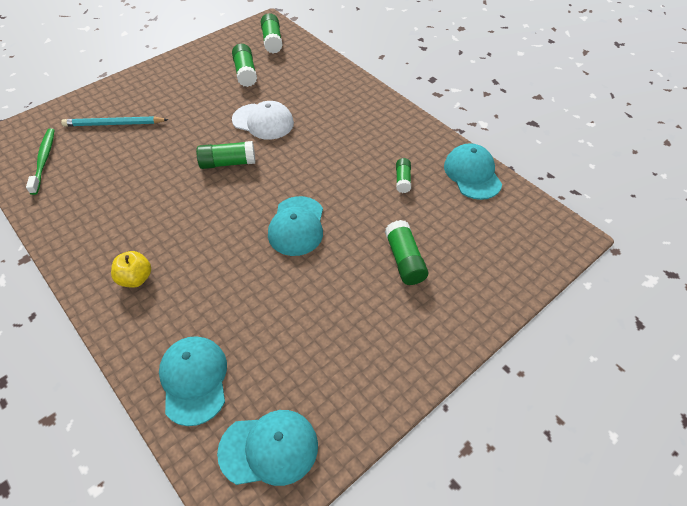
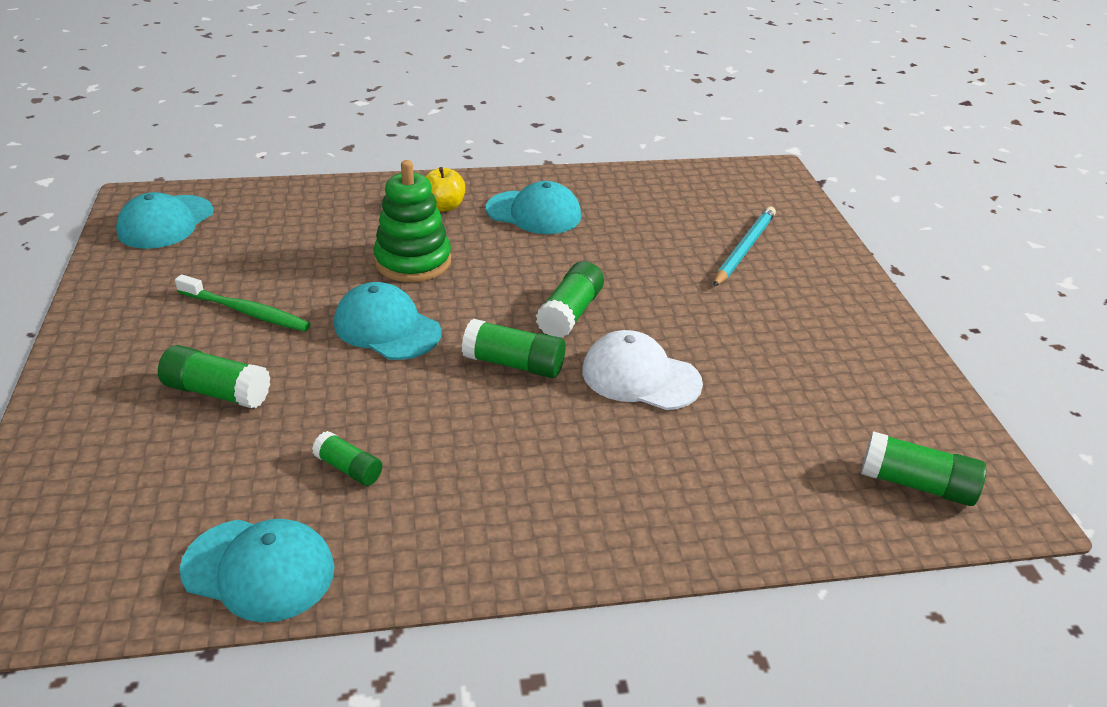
camera: 120 degrees right, 15 degrees down
(44, 160) = (704, 192): green toothbrush -> green toothbrush (246, 311)
(194, 380) = (283, 207): turquoise cap -> turquoise cap (534, 213)
(220, 254) = (413, 261): none -> green stacking toy
(245, 73) = (807, 406): green glue stick -> green glue stick (514, 364)
(263, 121) = (640, 377): white cap -> white cap turned 60 degrees clockwise

